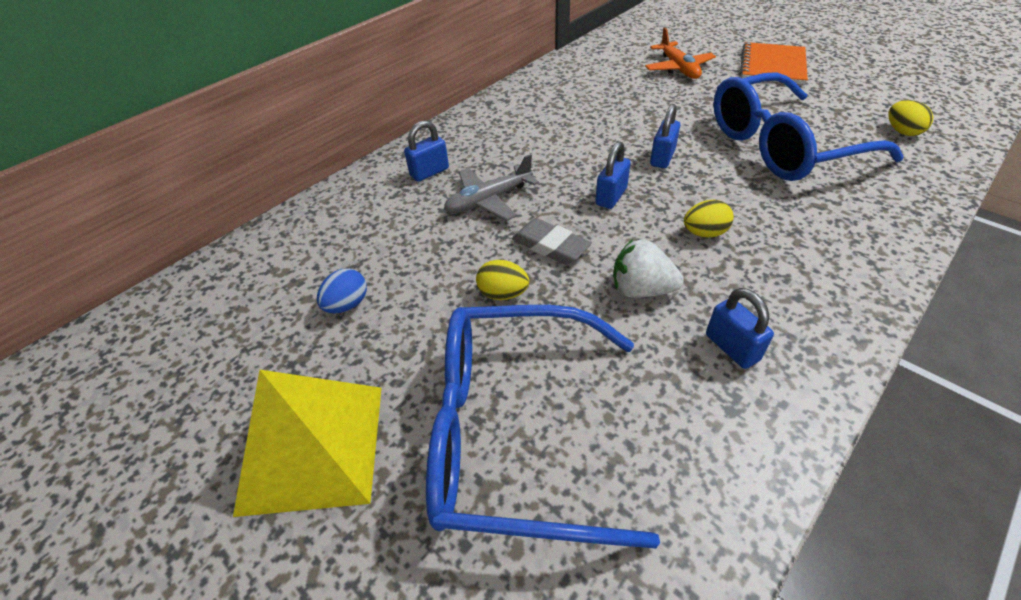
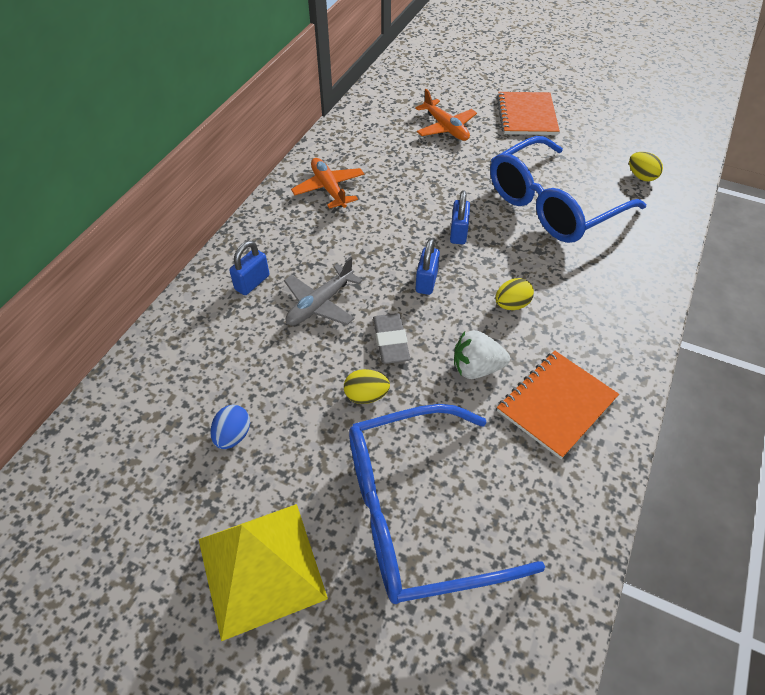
camera: 20 degrees left, 5 degrees up
(538, 105) = (329, 188): none -> orange plane
(550, 246) = (390, 341): grey eraser -> grey eraser turned 60 degrees clockwise
(732, 347) = (556, 404): blue padlock -> orange notebook

